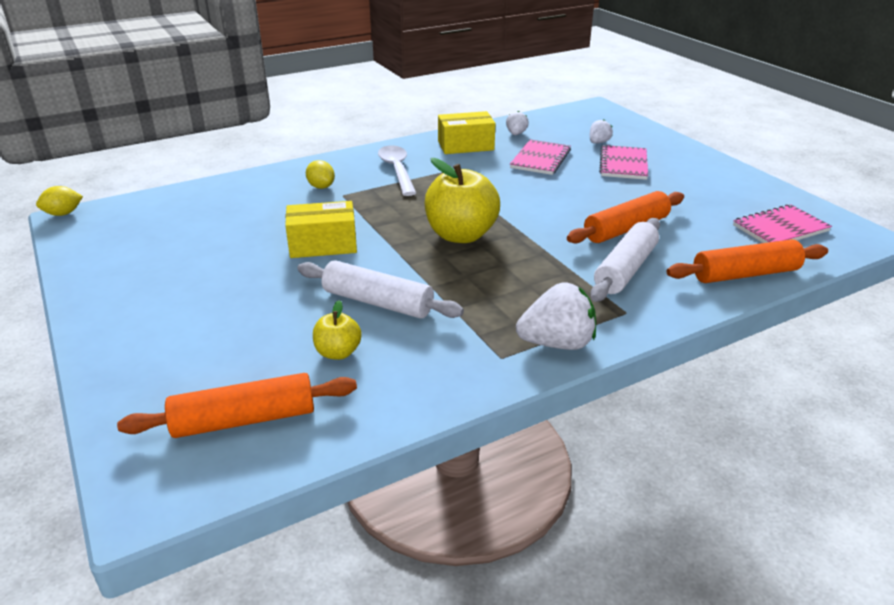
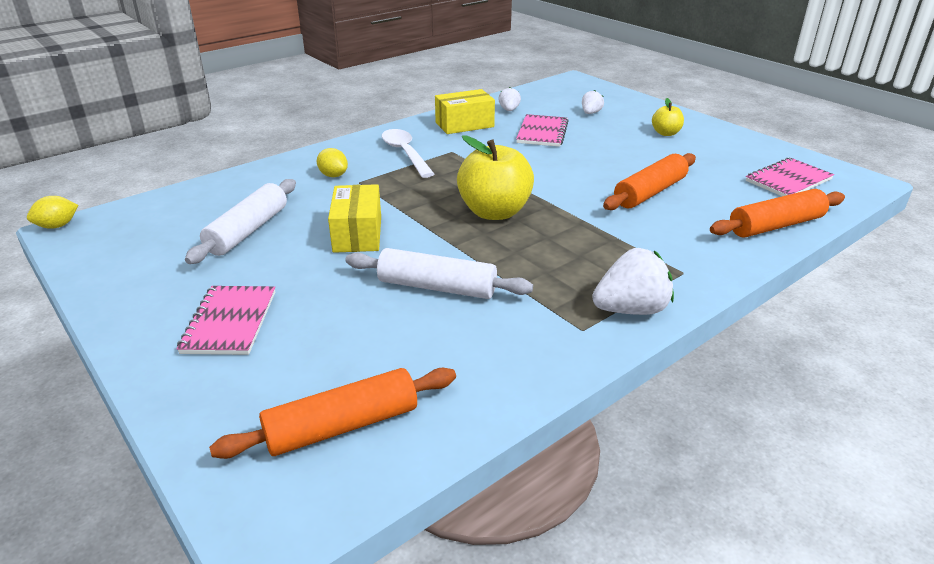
camera: 10 degrees left, 0 degrees up
(323, 245) = (357, 234): yellow box -> yellow box turned 75 degrees counterclockwise
(338, 352) = (416, 343): yellow apple -> yellow apple (666, 133)
(623, 164) = (622, 132): pink notebook -> pink notebook (230, 322)
(625, 269) = (665, 231): white rolling pin -> white rolling pin (248, 231)

